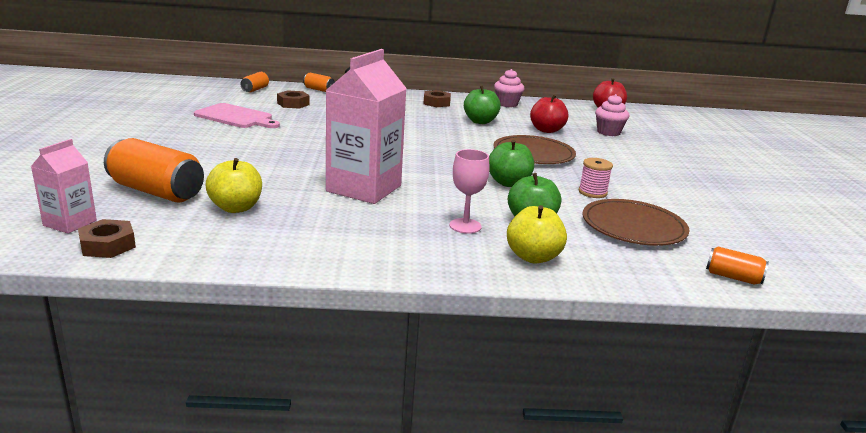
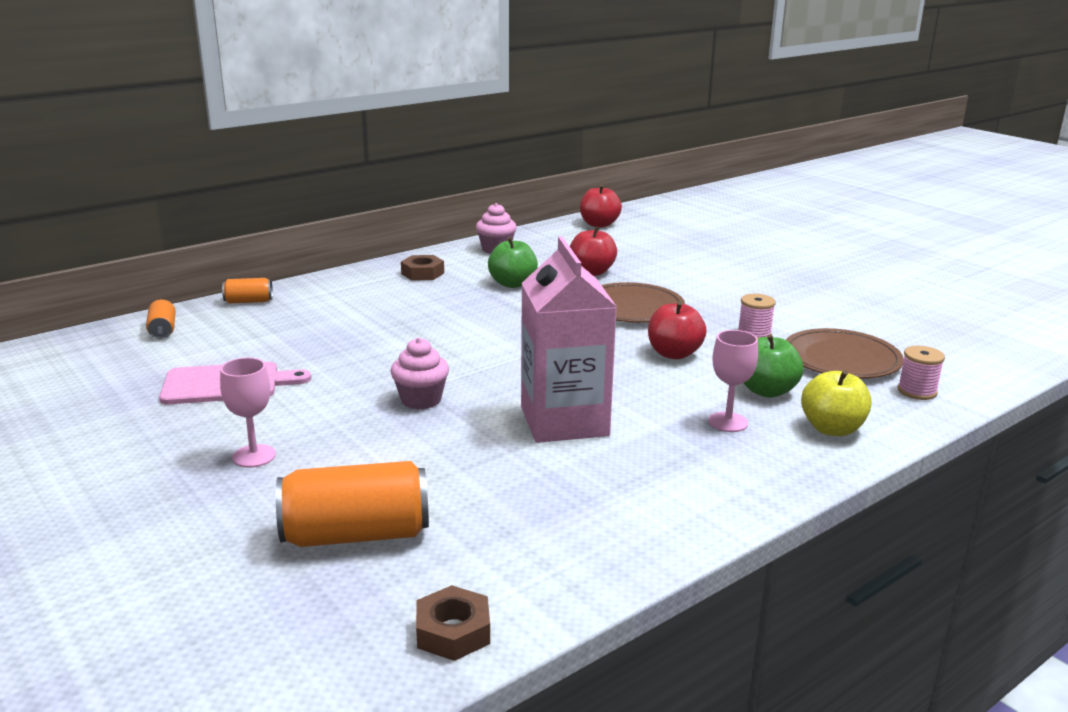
camera: 35 degrees left, 0 degrees up
(70, 223) = (345, 631): pink carton -> none
(185, 147) = (254, 456): none -> pink goblet
(236, 208) = (488, 510): yellow apple -> none
(293, 104) = (259, 335): brown nut -> none
(509, 183) = (674, 354): green apple -> red apple
(608, 132) = (647, 254): pink cupcake -> pink cupcake (421, 400)
(656, 265) = (917, 391): none -> pink spool
(733, 277) = (975, 378): orange can -> none

